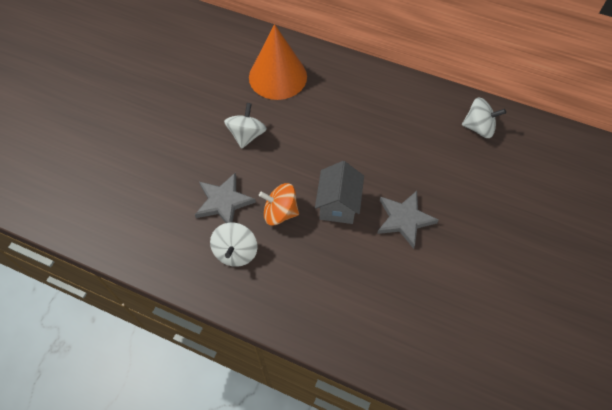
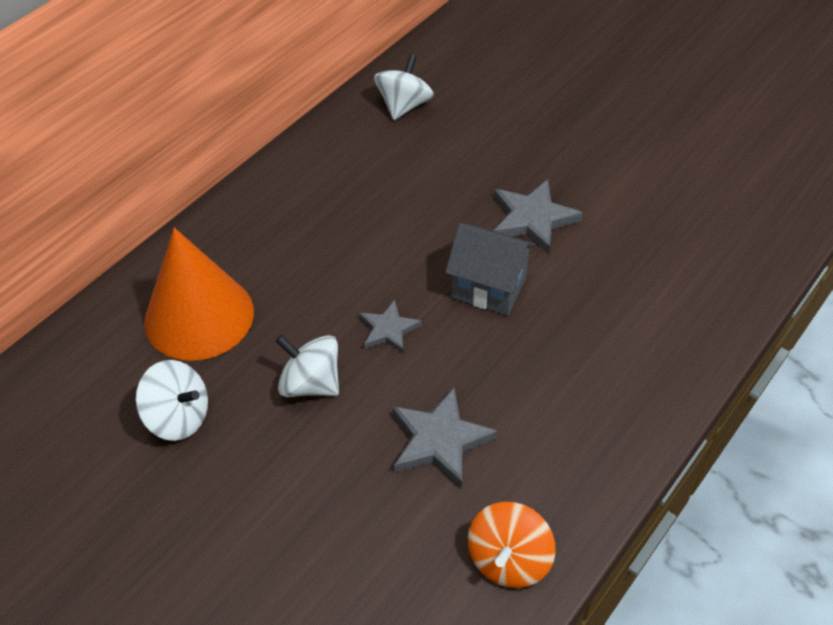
camera: 75 degrees left, 10 degrees down
(235, 252) = (542, 438): white spinning top -> white spinning top (178, 417)
(280, 212) = (482, 364): orange spinning top -> orange spinning top (509, 560)
(292, 161) = (388, 329): none -> grey star

